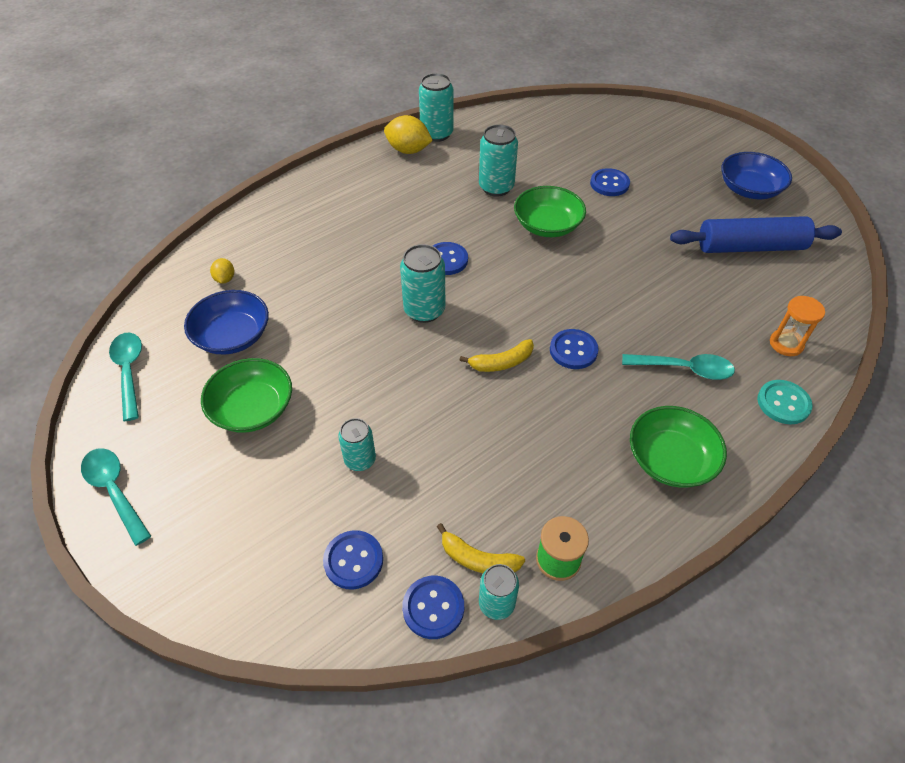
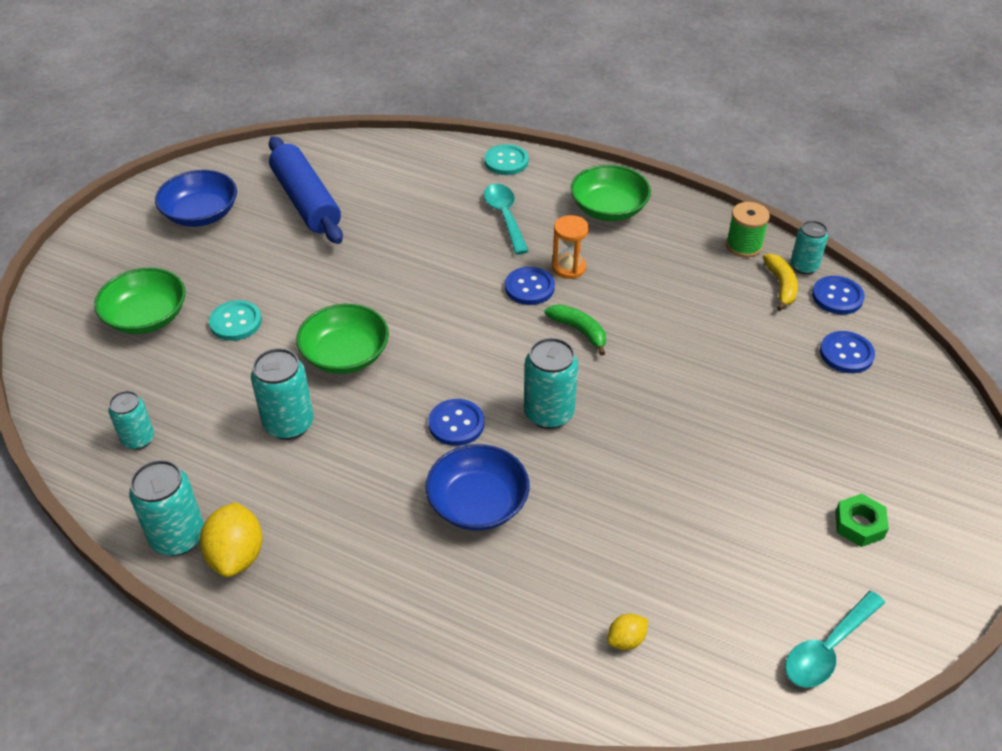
camera: 115 degrees left, 5 degrees down
(115, 491) = (948, 558): turquoise spoon -> none
(189, 449) = (859, 524): none -> green nut
(232, 336) = (705, 573): blue bowl -> blue bowl (478, 503)
(252, 409) = (776, 498): green bowl -> green bowl (146, 317)
(360, 460) = (760, 388): turquoise can -> turquoise can (138, 439)
(501, 362) = (579, 331): yellow banana -> green banana
(609, 184) = (235, 322): blue button -> turquoise button
(786, 344) = (435, 166): orange hourglass -> orange hourglass (568, 268)

